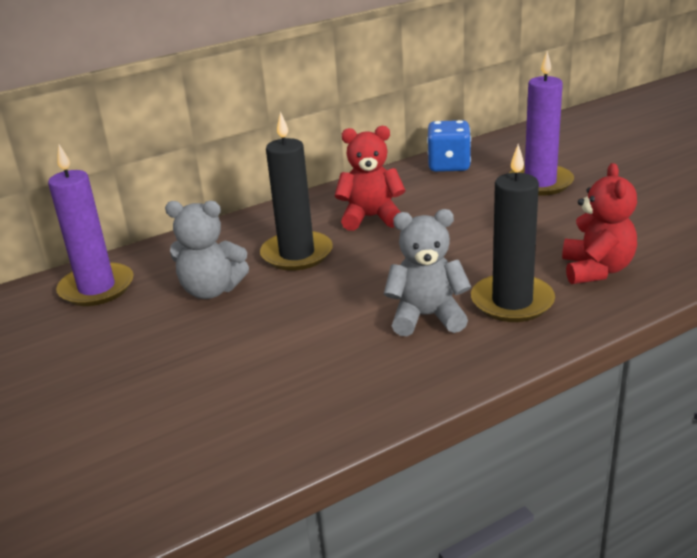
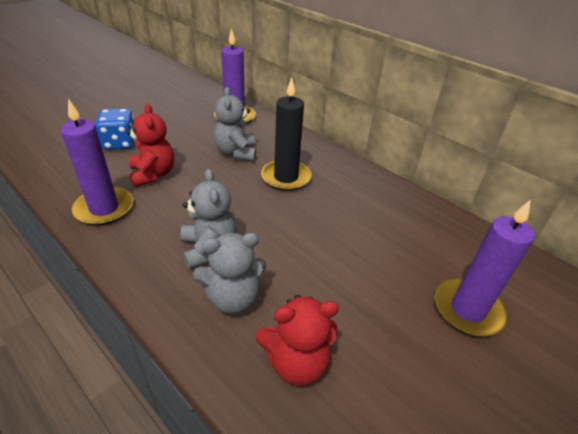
camera: 70 degrees right, 10 degrees up
(307, 414) = (104, 208): none -> purple candle
(371, 217) = (349, 204): red teddy bear -> red teddy bear (153, 174)
(449, 165) = (467, 239): blue dice -> blue dice (120, 143)
(512, 302) = (233, 298): black candle -> grey teddy bear

